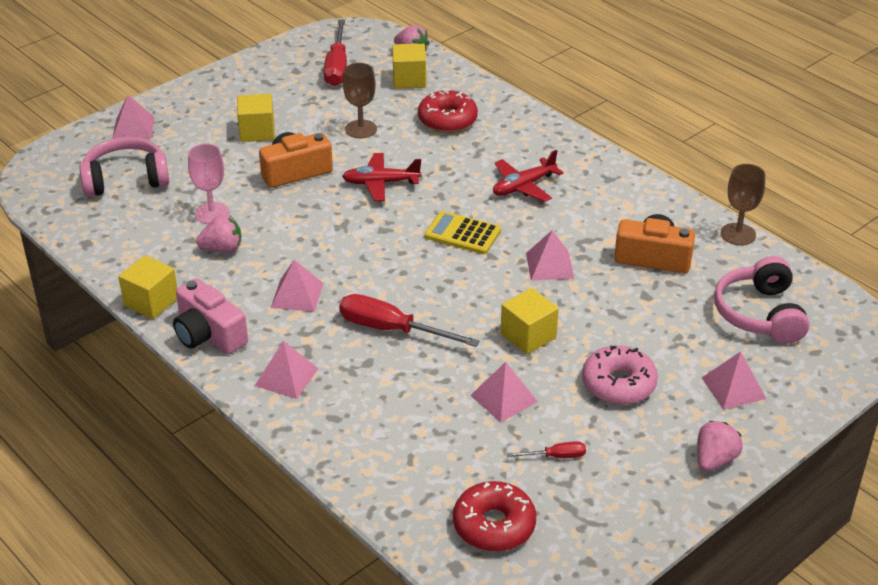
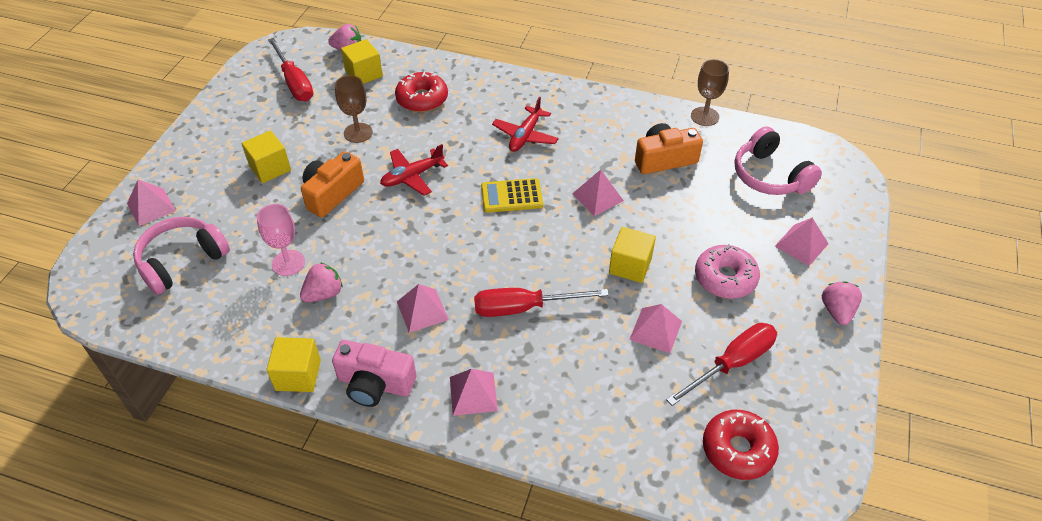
camera: 30 degrees left, 10 degrees up
(556, 456) = (732, 363): red screwdriver -> red screwdriver, size x2.05

